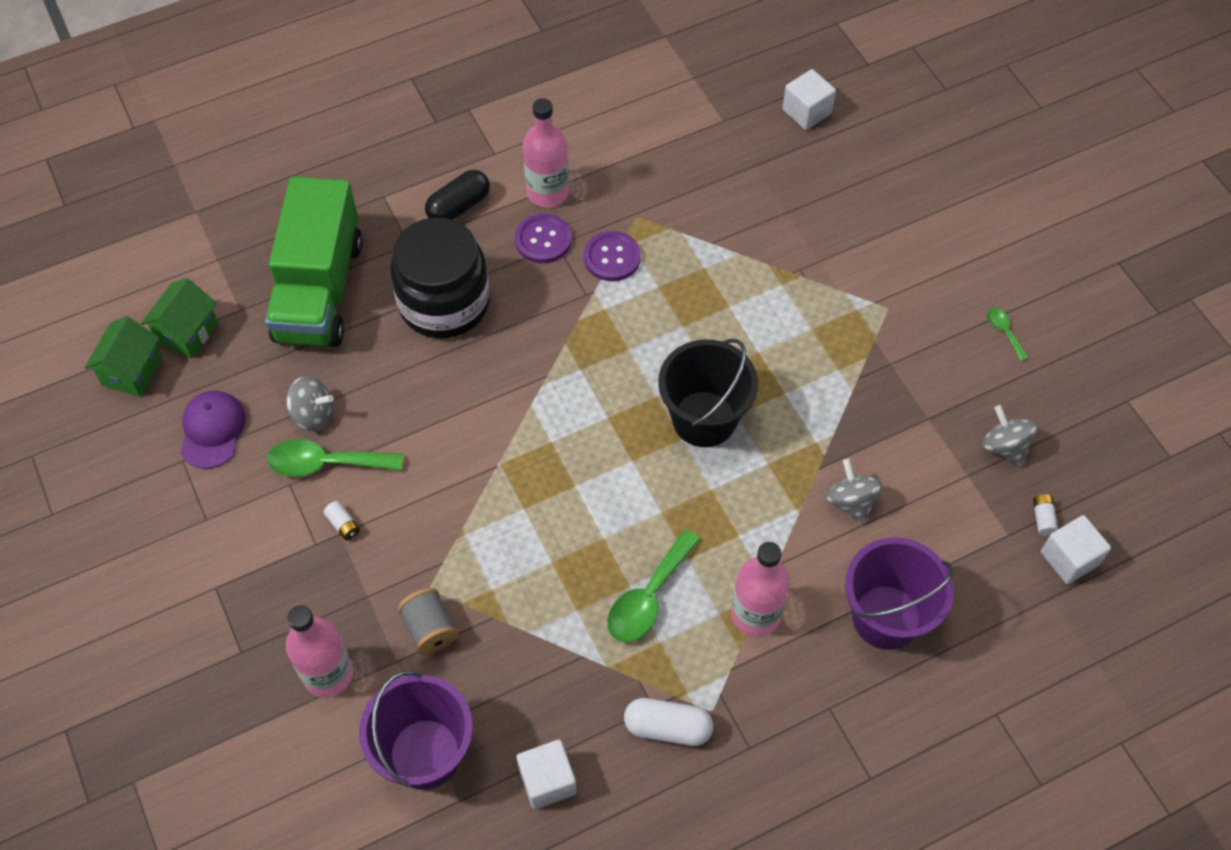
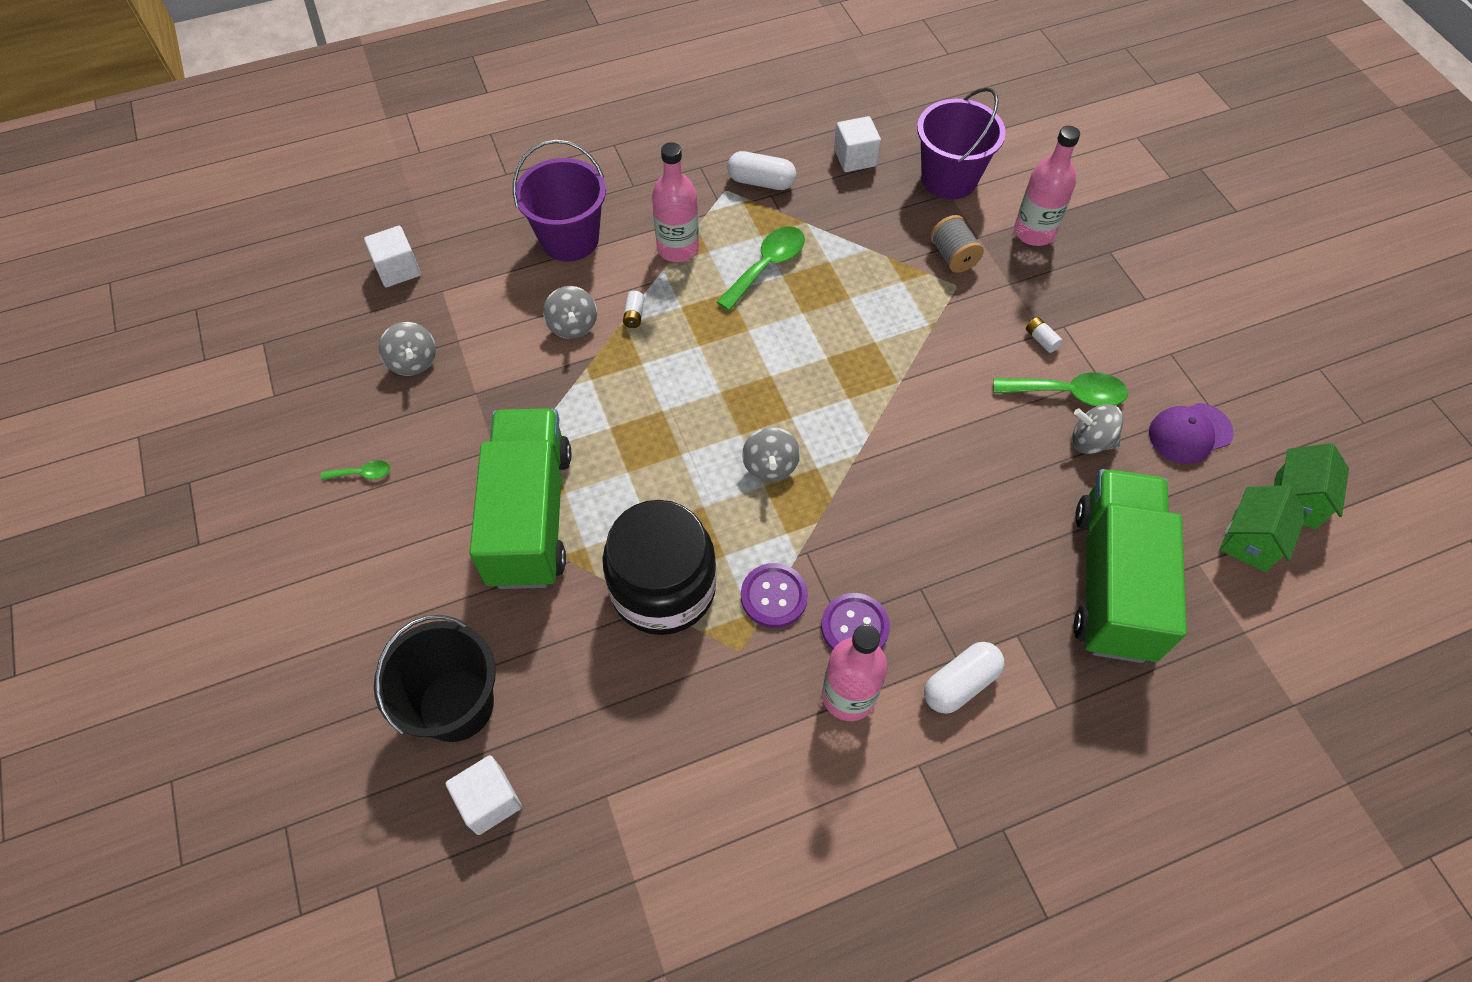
camera: 175 degrees left, 0 degrees up
(212, 430) = (1189, 433): purple cap -> purple cap turned 60 degrees clockwise
(444, 303) = (967, 554): black jar -> black jar (663, 588)
(459, 207) = (960, 683): black capsule -> white capsule
(625, 367) = (770, 466): none -> grey spinning top
(704, 419) = (696, 408): black bucket -> black bucket (456, 705)
(837, 306) = (530, 516): none -> green truck
(1004, 332) = (362, 473): green spoon -> green spoon turned 75 degrees counterclockwise
(1042, 518) = (406, 301): white battery -> white battery (634, 315)

